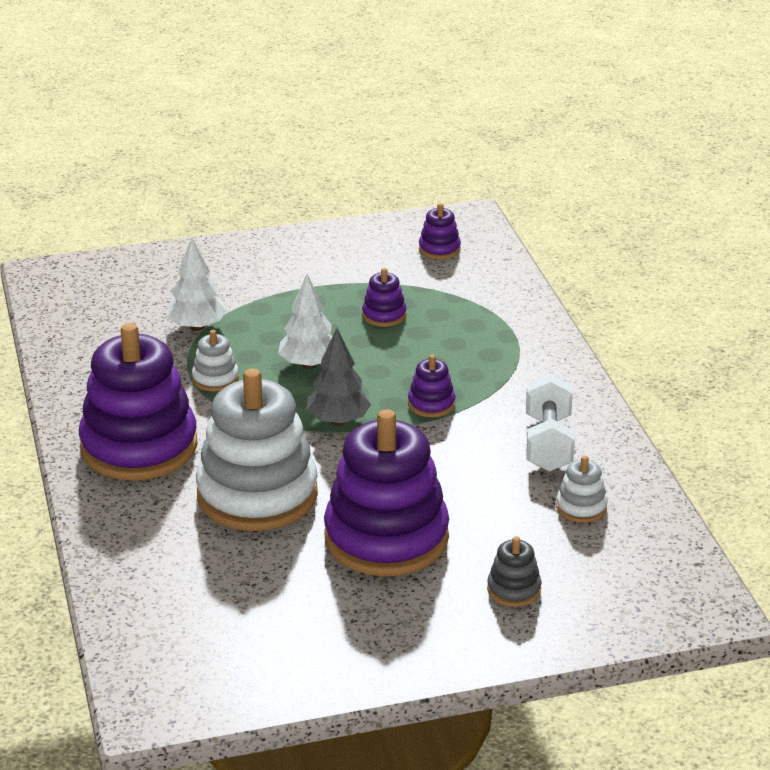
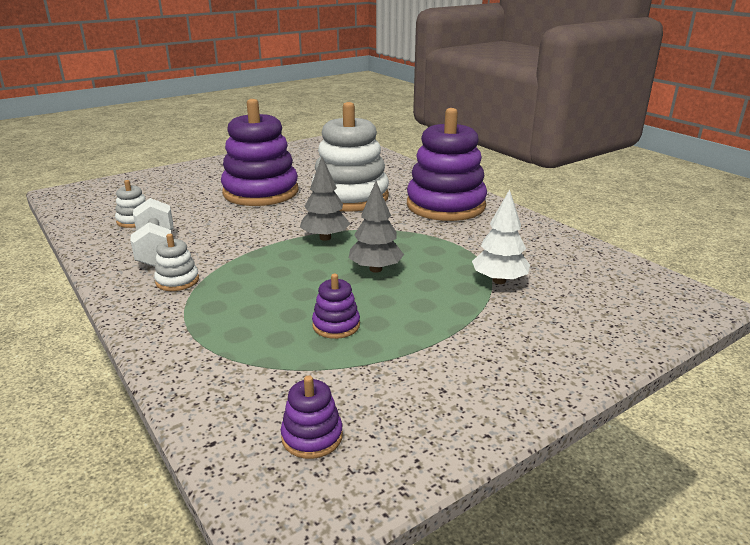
camera: 160 degrees right, 5 degrees down
(215, 379) = (440, 247): white stacking toy -> white stacking toy (177, 281)
(309, 365) = (375, 269): white tree -> grey tree
(431, 404) = (257, 259): purple stacking toy -> none
(514, 590) = (180, 185): grey stacking toy -> none

